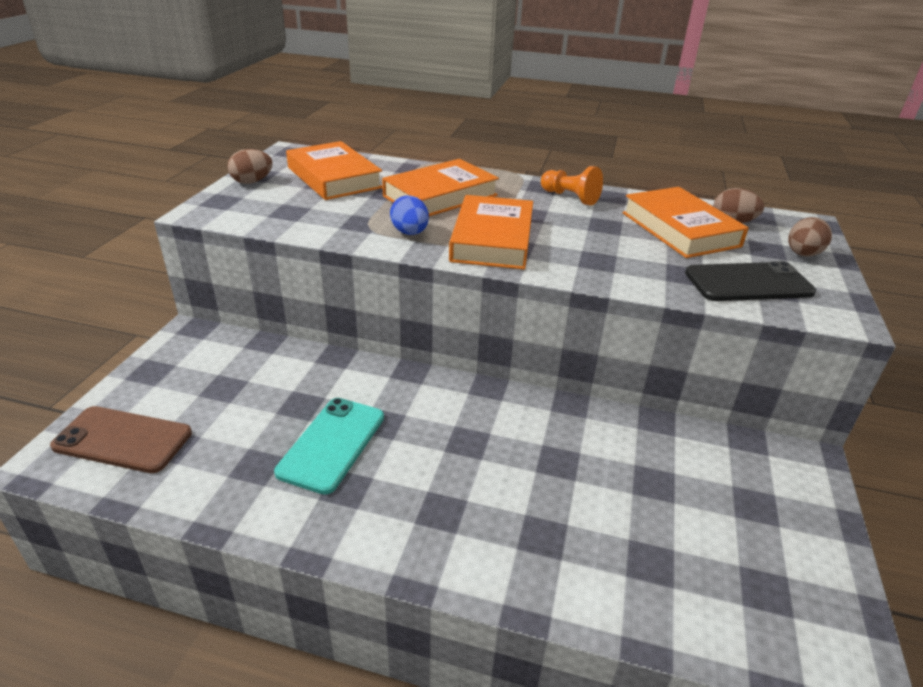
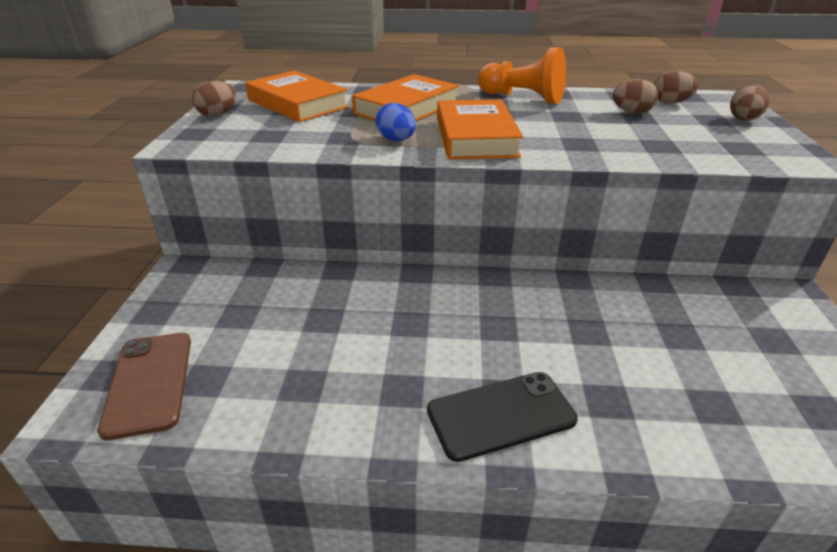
camera: 10 degrees left, 0 degrees up
(123, 440) = (149, 383): brown phone -> brown phone turned 75 degrees clockwise
(332, 444) = (370, 351): turquoise phone -> none
(570, 197) = (522, 98): orange pawn -> orange pawn, size x1.51
(679, 229) = (631, 112): orange book -> brown egg
(748, 283) = (716, 146): black phone -> black phone (501, 415)

